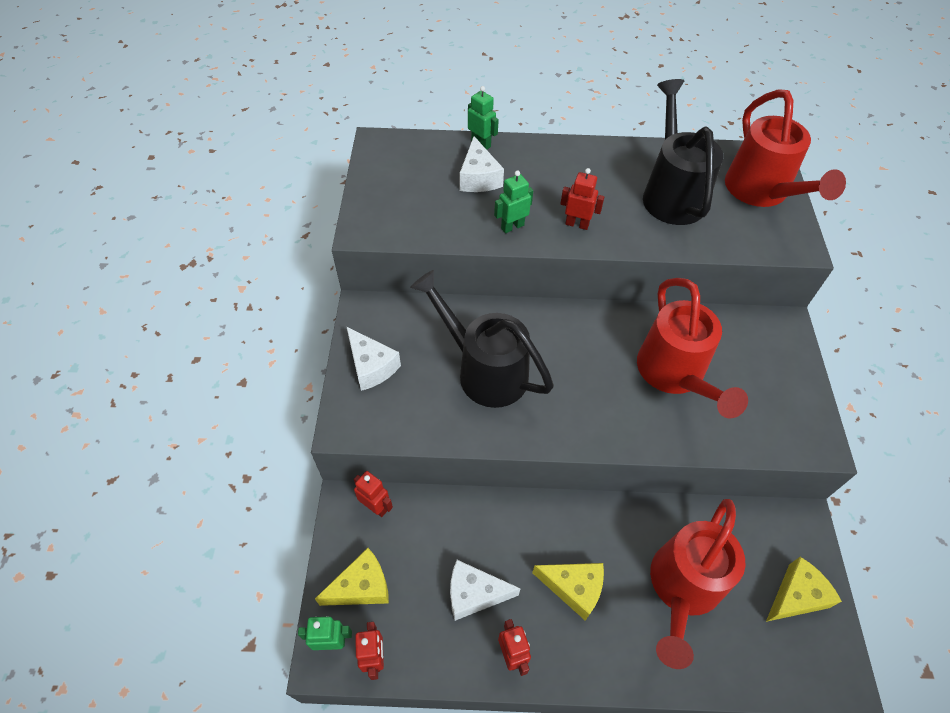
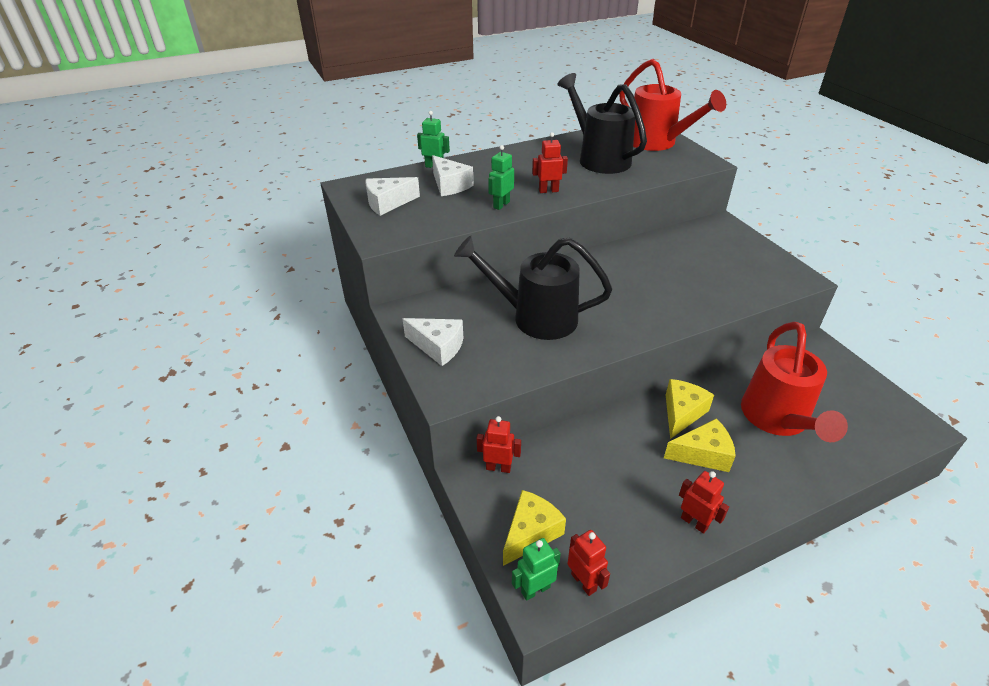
camera: 25 degrees left, 15 degrees down
(474, 594) = (630, 493): white cheese -> white cheese (388, 203)
(674, 374) = (676, 273): red watering can -> none
(796, 596) = (852, 391): yellow cheese -> yellow cheese (682, 413)

